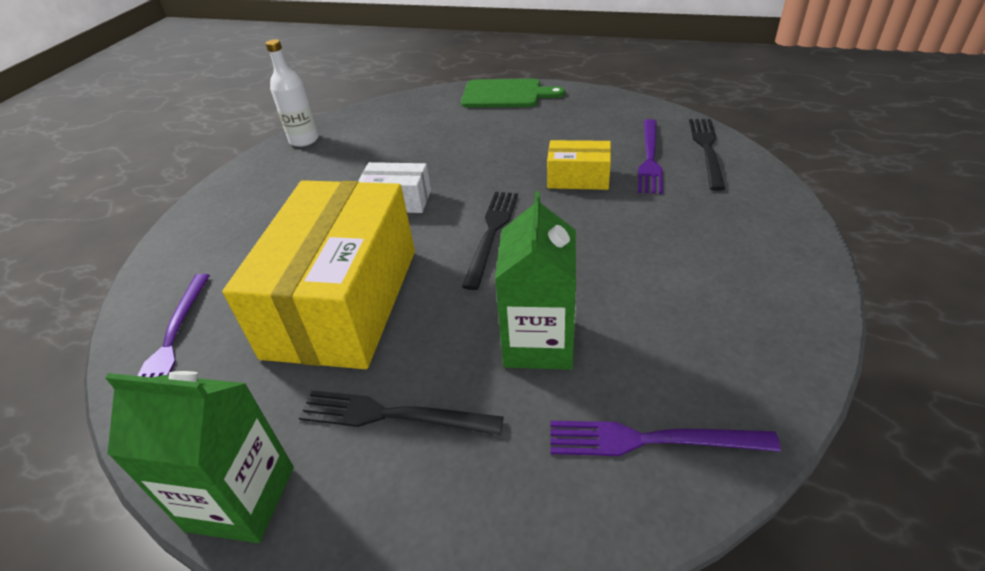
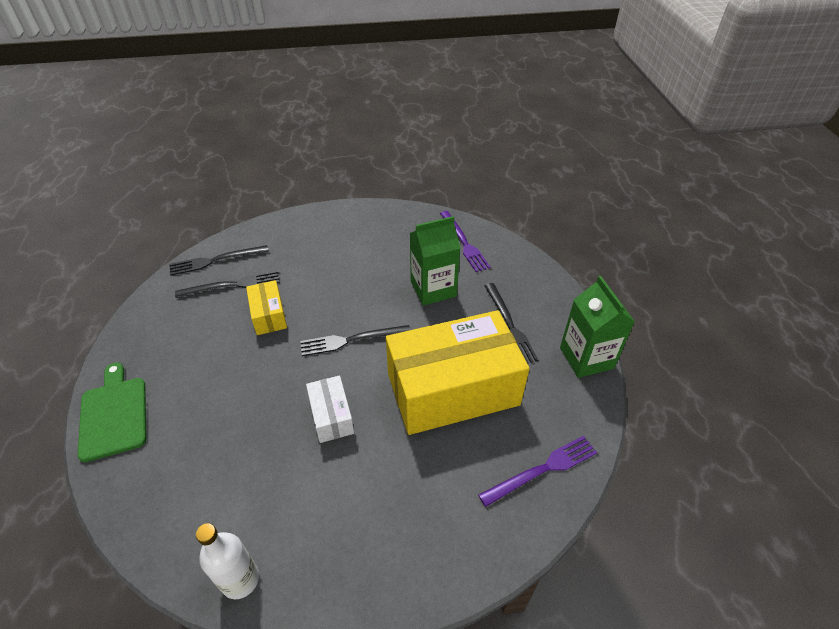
camera: 120 degrees left, 5 degrees up
(649, 158) = (232, 285): purple fork -> black fork

